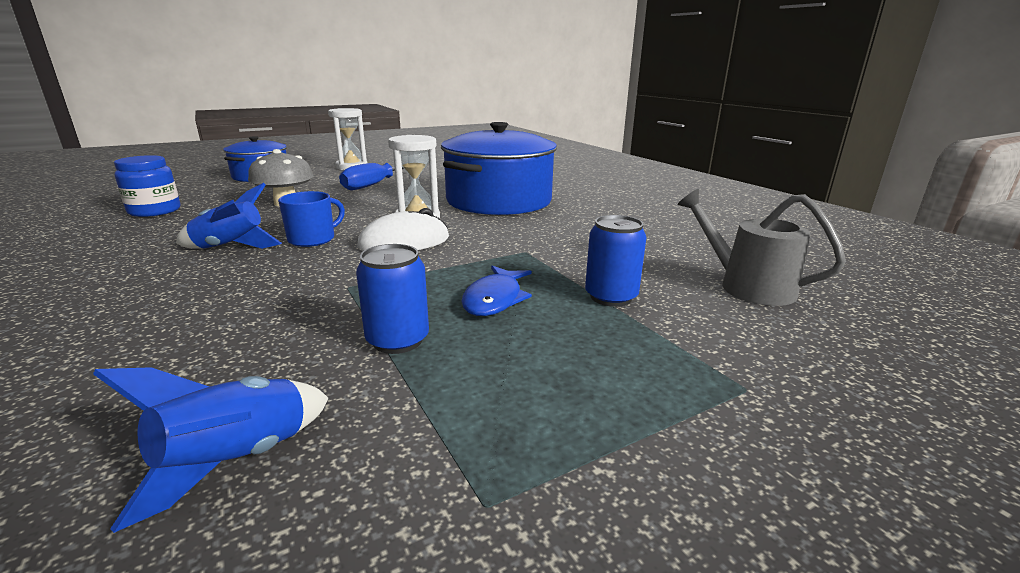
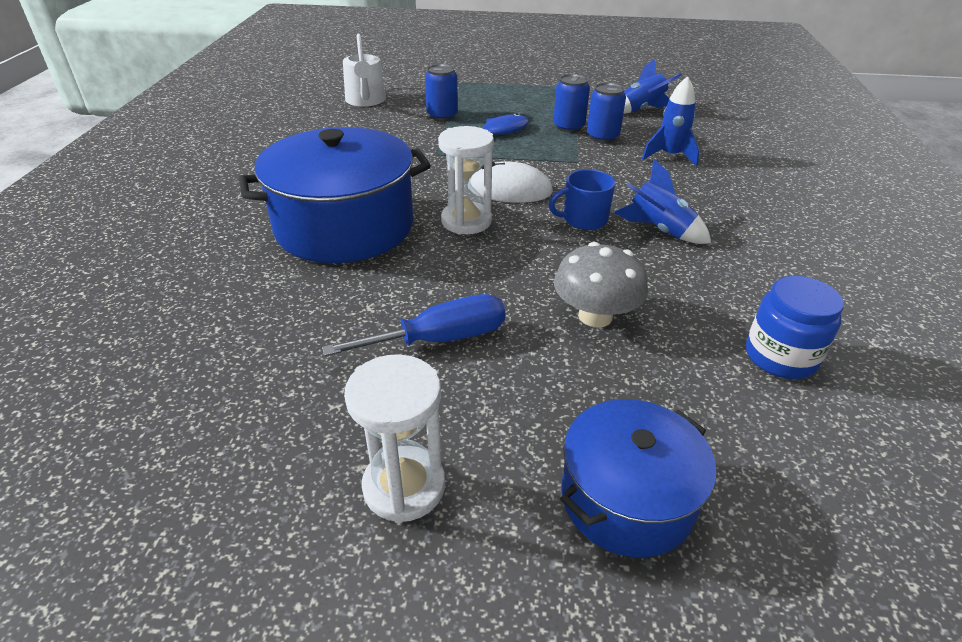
camera: 145 degrees left, 15 degrees up
(190, 335) = (670, 156): none -> blue rocket
(324, 338) = (602, 137): none -> blue can
(747, 286) = (365, 101): grey watering can -> white watering can

